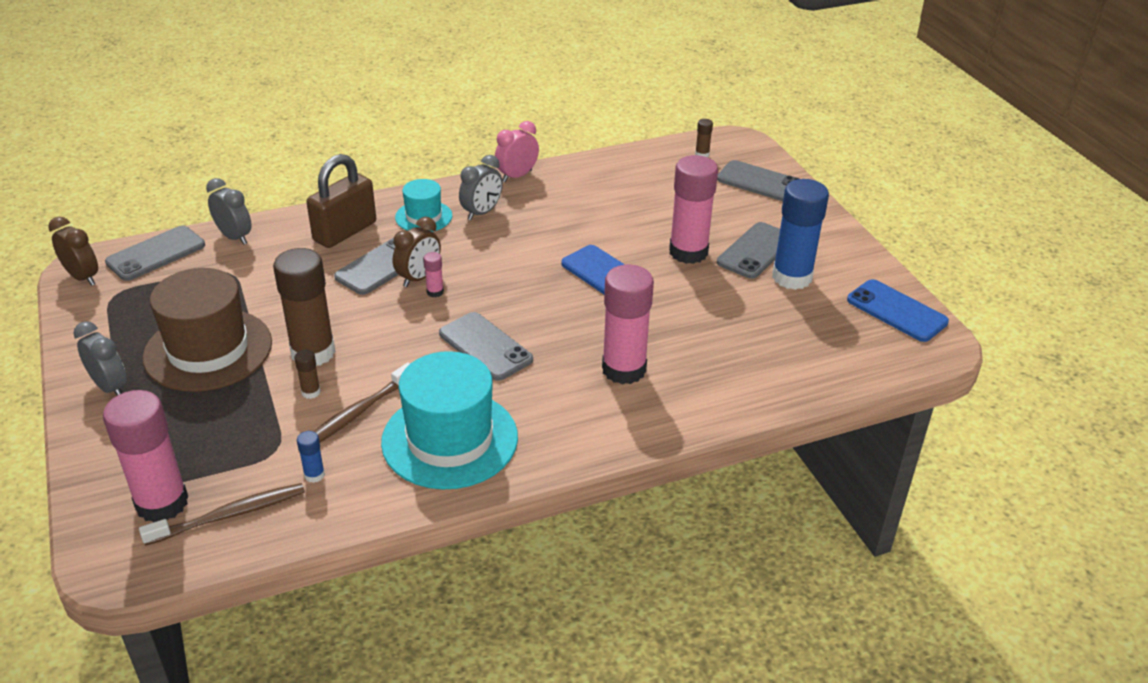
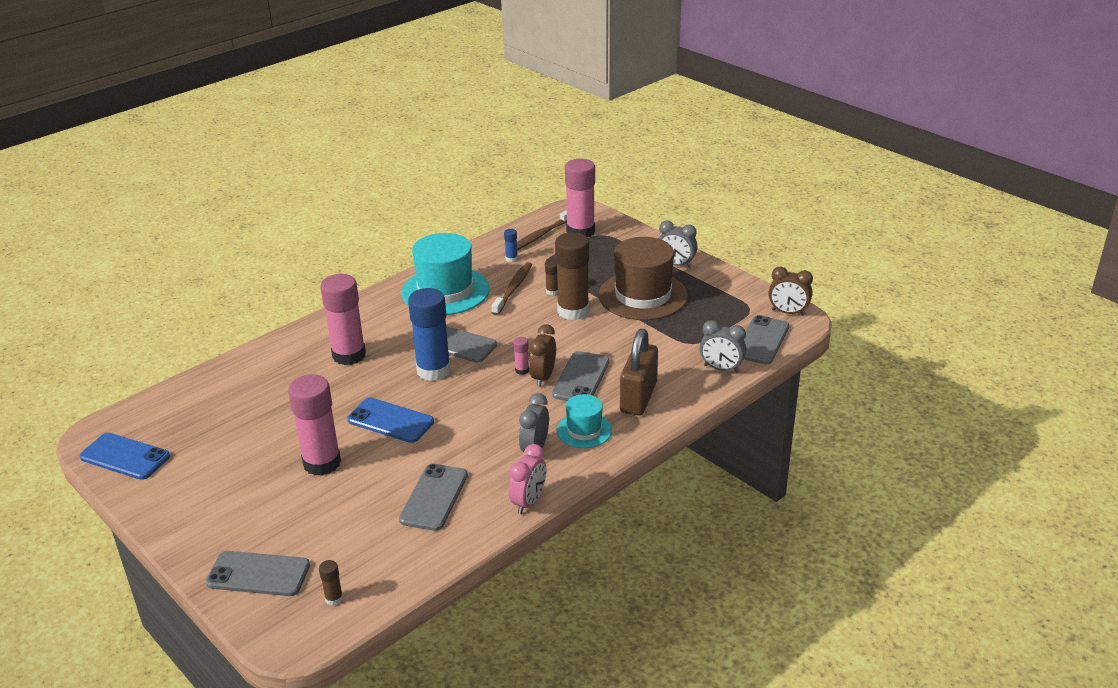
camera: 160 degrees right, 5 degrees down
(755, 251) = (256, 482): grey phone -> grey phone (434, 497)
(792, 277) = (220, 464): blue glue stick -> blue glue stick (433, 371)

